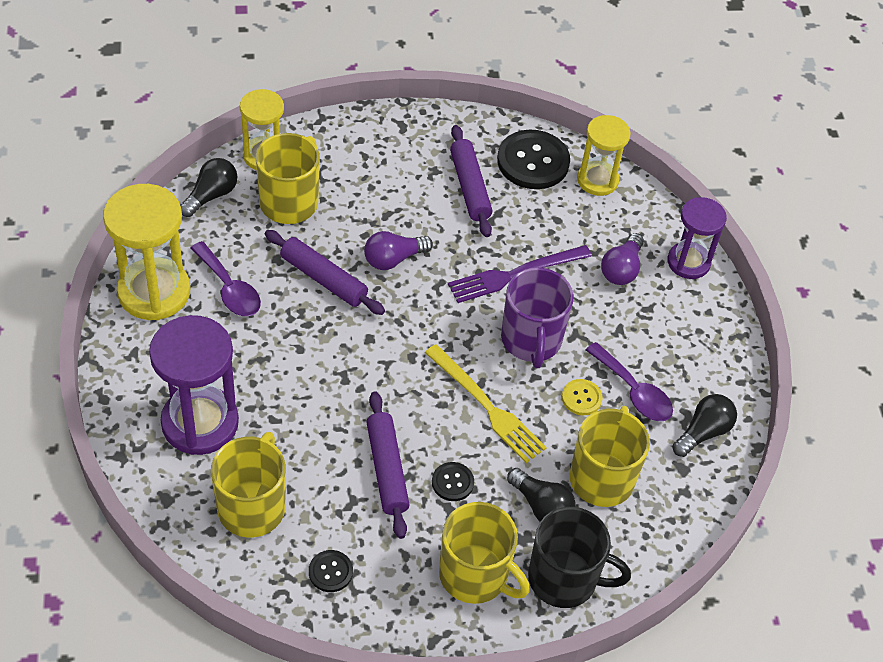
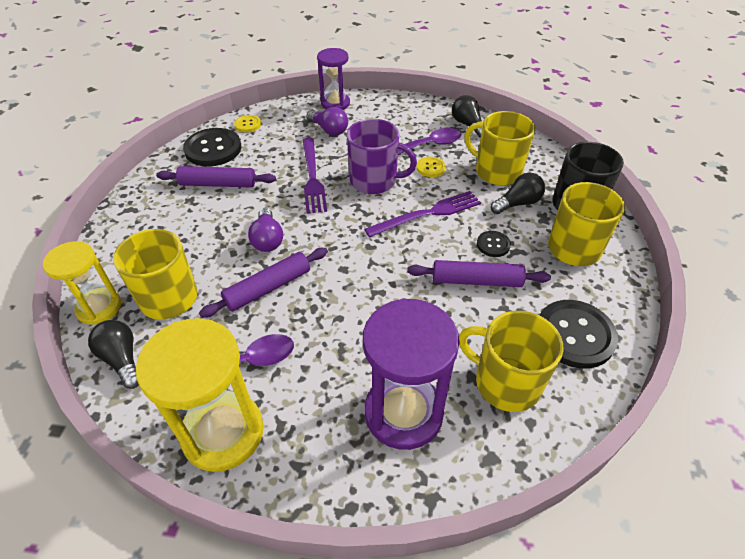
camera: 70 degrees left, 5 degrees down
(330, 572) = (574, 335): black button -> black button, size x2.01
(486, 406) = (427, 214): yellow fork -> purple fork
(597, 180) = (248, 124): yellow hourglass -> yellow button

